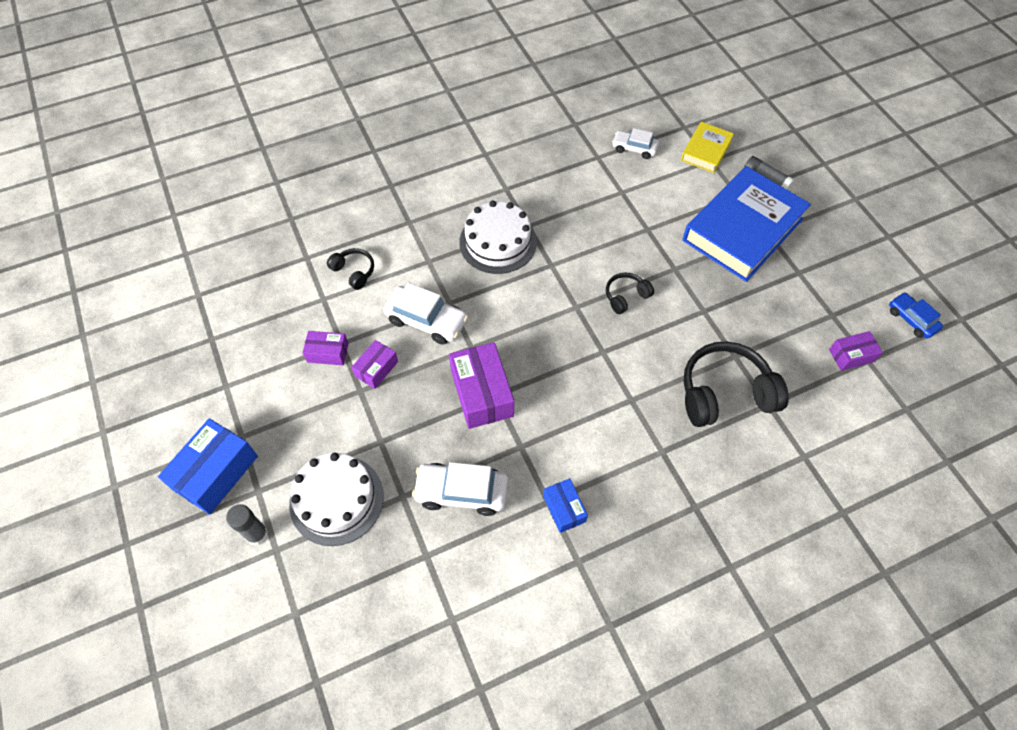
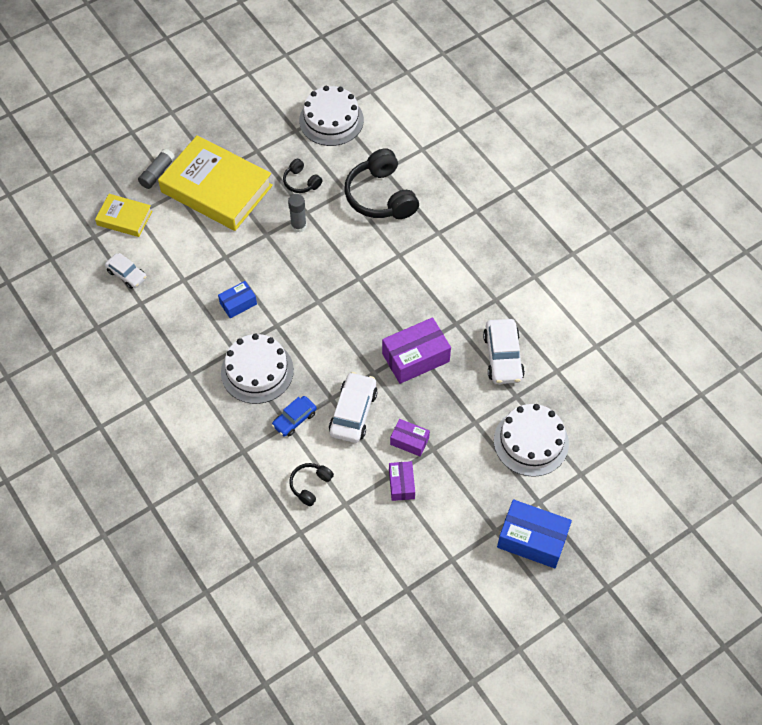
camera: 100 degrees left, 0 degrees up
(257, 534) = (573, 491): grey glue stick -> grey glue stick (298, 226)
(564, 509) = (498, 289): blue box -> blue box (238, 303)
(626, 296) = (301, 267): black headphones -> black headphones (301, 182)
(634, 148) = (127, 274): white car -> white car turned 60 degrees counterclockwise
(742, 230) = (216, 188): blue book -> yellow book
(851, 355) = (331, 120): purple box -> white cake
(911, 319) = (291, 83): blue car -> blue car (294, 419)

